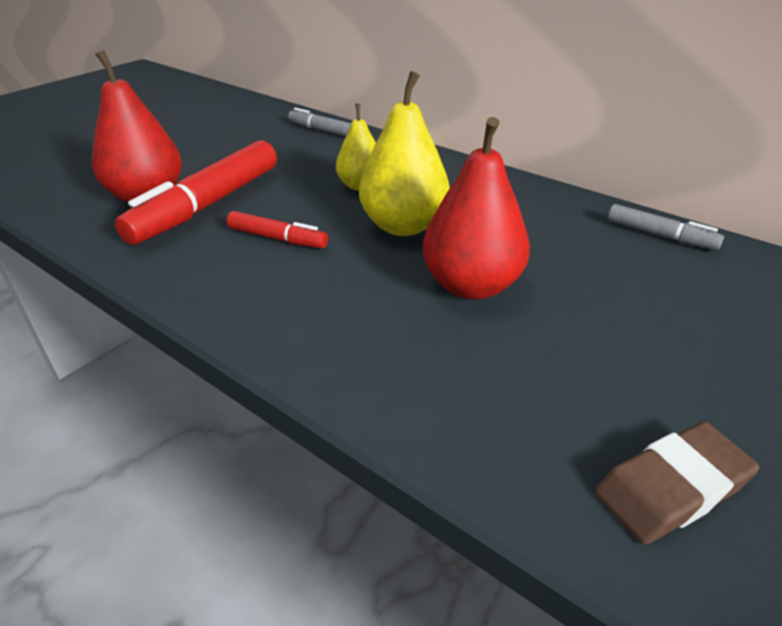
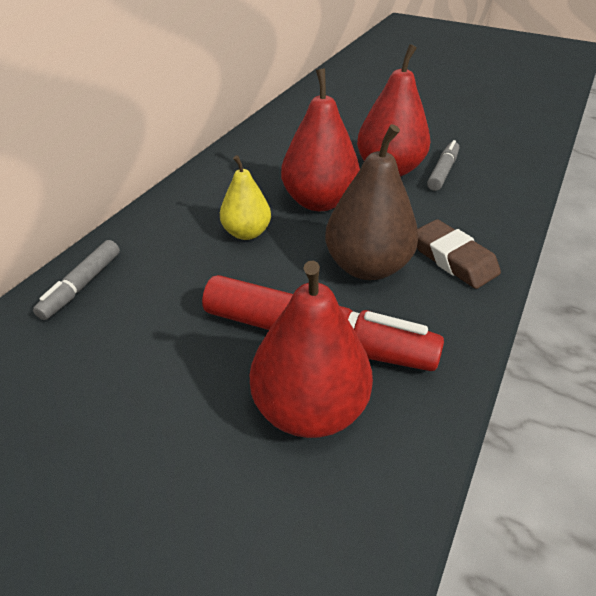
camera: 100 degrees left, 5 degrees up
(277, 238) = (367, 267): red marker -> brown pear
(403, 226) = (319, 201): yellow pear -> red pear
(660, 236) = (298, 110): grey marker -> grey marker (443, 172)
(672, 488) = (505, 124): brown eraser -> brown eraser (453, 259)

